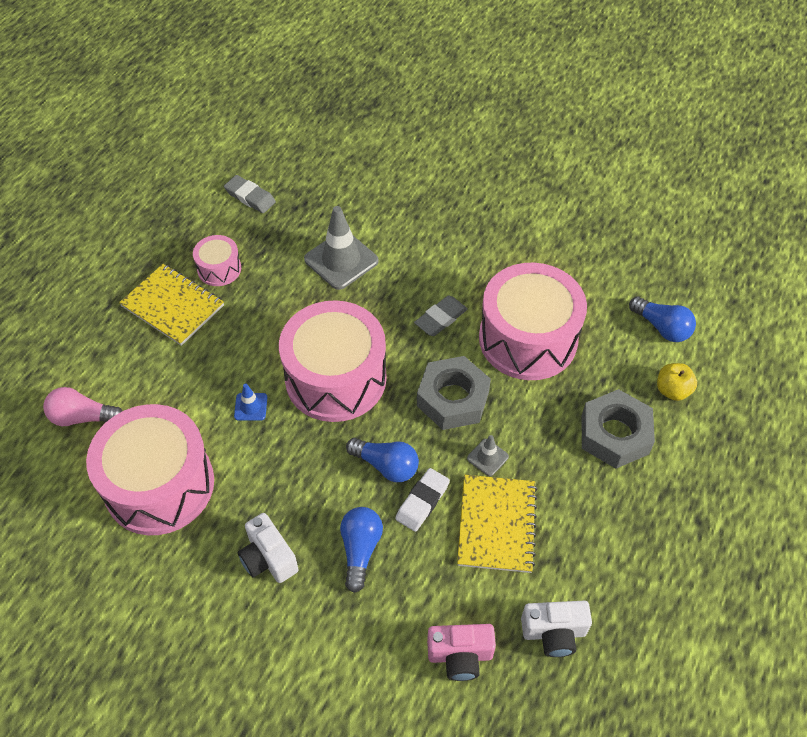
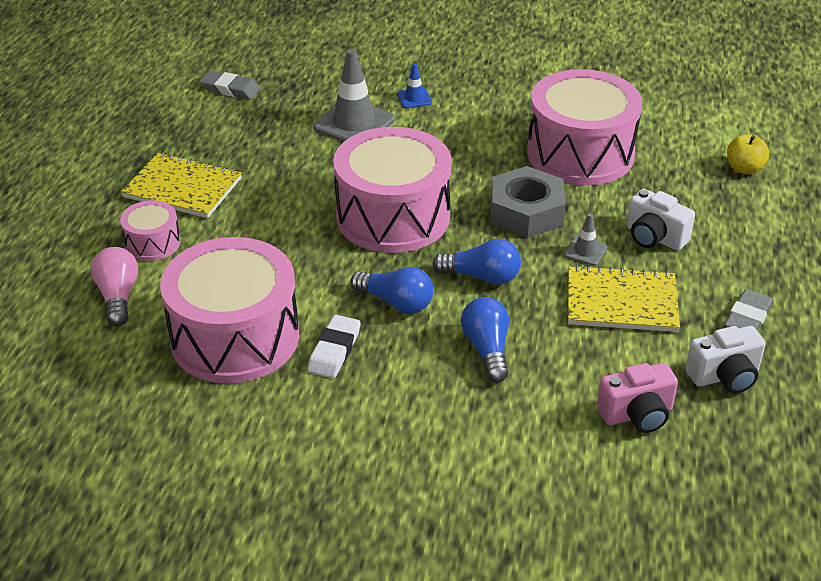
camera: 15 degrees left, 15 degrees down
(82, 417) = (118, 296): pink light bulb -> pink light bulb turned 90 degrees clockwise
(219, 269) = (222, 150): pink drum -> pink drum (153, 243)
(250, 407) = (310, 255): blue traffic cone -> blue traffic cone (414, 98)
(268, 558) = (389, 376): white camera -> white camera (654, 237)
(422, 501) = (535, 298): white eraser -> white eraser (334, 350)
(440, 318) = (482, 152): grey eraser -> grey eraser (747, 318)
(496, 524) = (621, 302): yellow notebook -> yellow notebook turned 75 degrees counterclockwise
(614, 434) = (705, 211): grey nut -> none
(662, 327) = (709, 124): blue light bulb -> blue light bulb (396, 302)

